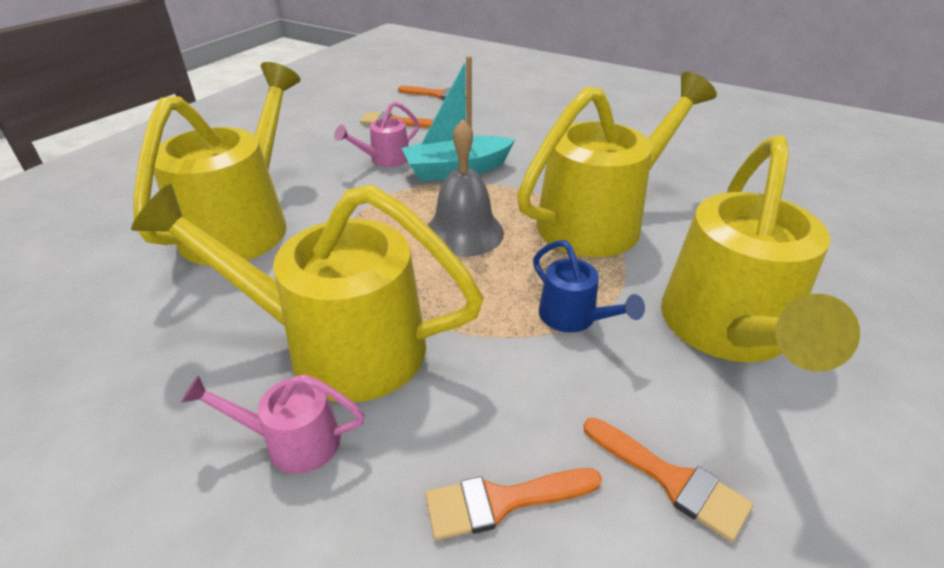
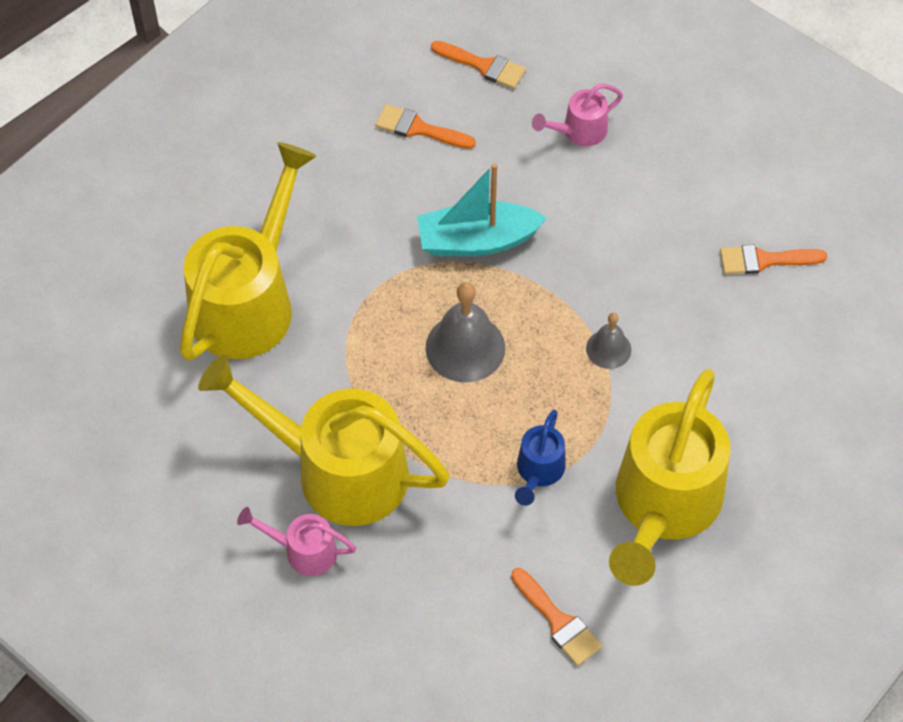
camera: 10 degrees right, 20 degrees up
(384, 160) = (398, 209): pink watering can -> pink watering can (578, 132)
(501, 501) = (440, 617): orange brush -> orange brush (764, 260)
(574, 318) = (538, 472): blue watering can -> blue watering can turned 45 degrees clockwise
(601, 219) = (608, 349): yellow watering can -> grey bell

